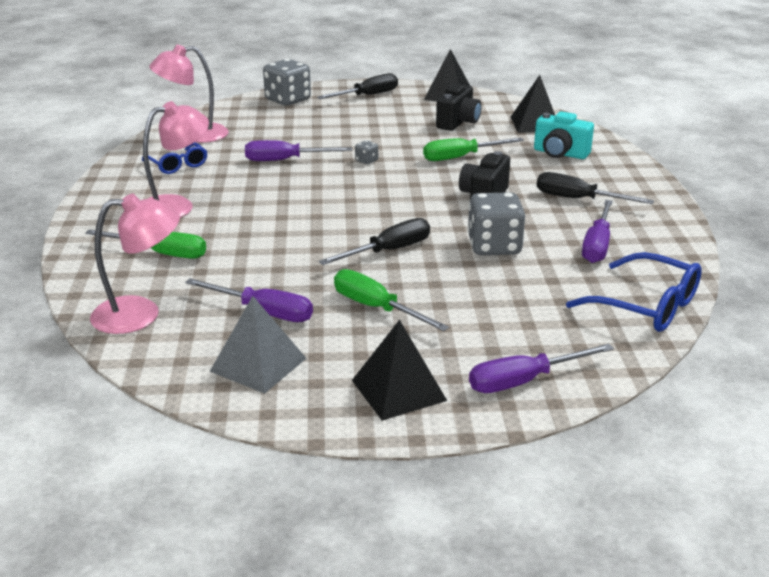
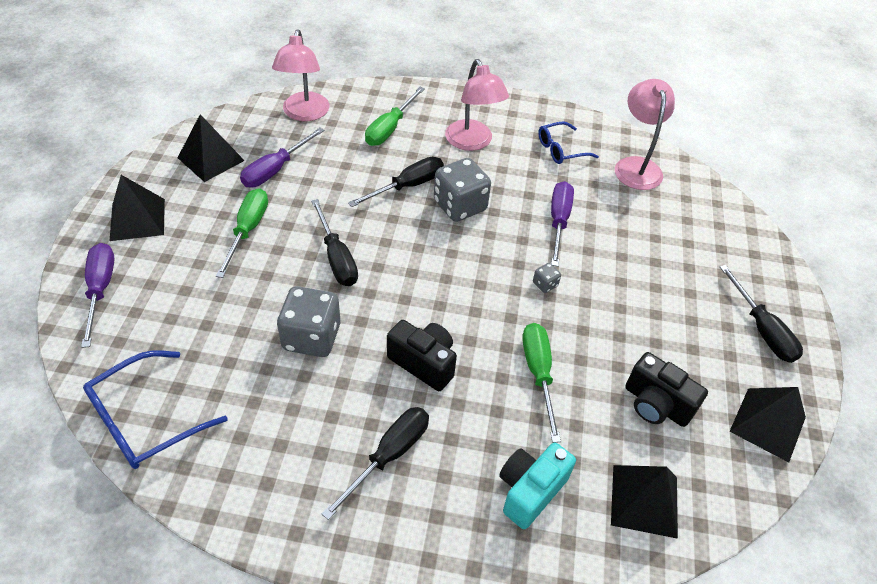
camera: 100 degrees right, 20 degrees up
(258, 364) = (211, 159): grey pyramid -> black pyramid
(263, 230) = (408, 186): none -> black screwdriver
(288, 100) = (743, 250): grey dice -> grey dice (460, 206)
(376, 308) = (248, 230): green screwdriver -> green screwdriver turned 45 degrees counterclockwise
(597, 245) = (275, 428): purple screwdriver -> none

